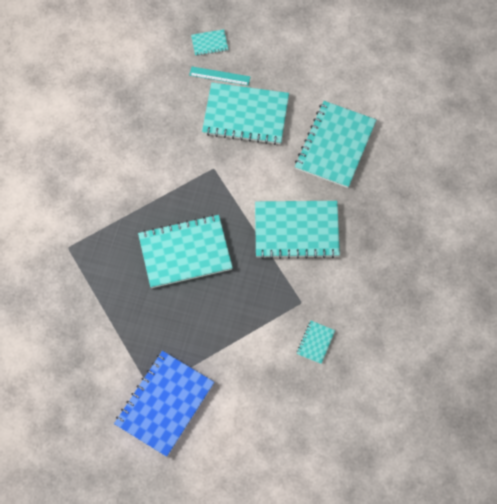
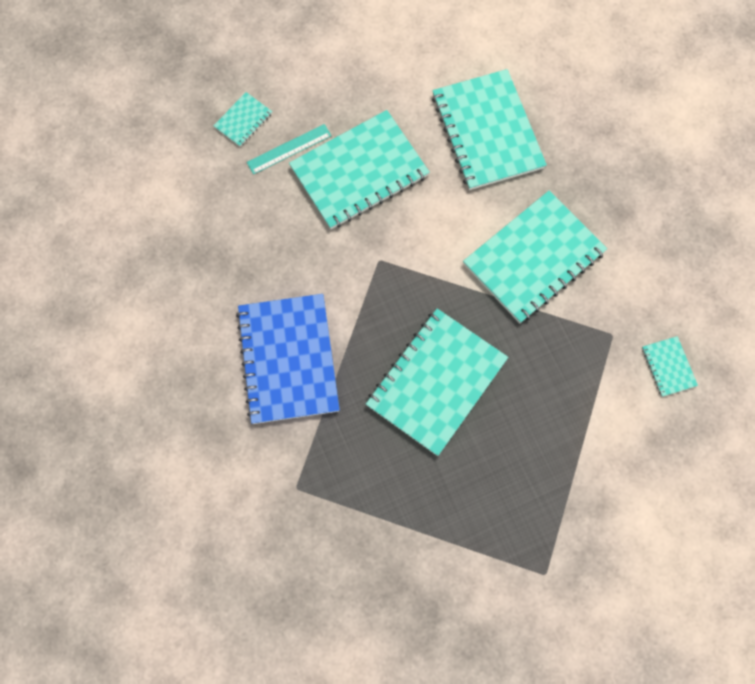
camera: 40 degrees left, 5 degrees up
(164, 404) = (575, 578): blue notebook -> blue notebook (288, 359)

